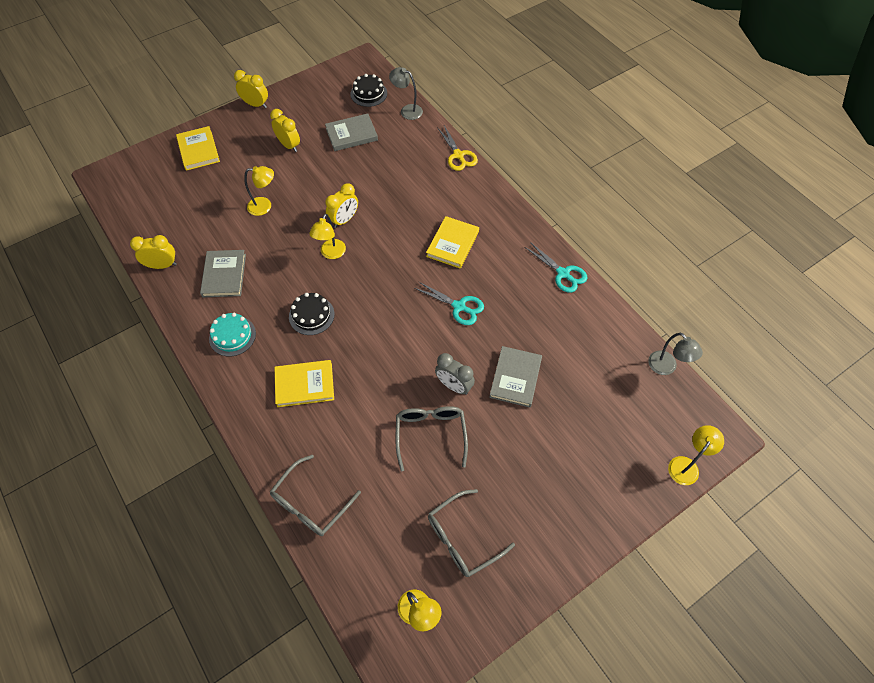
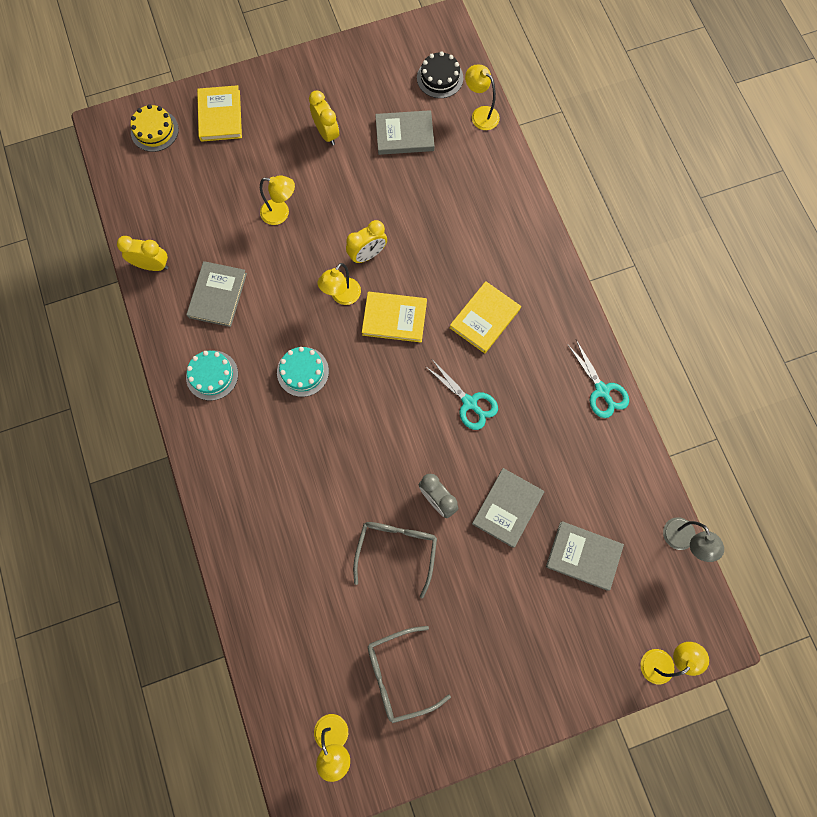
camera: 15 degrees right, 15 degrees up
(145, 170) = (154, 130): none -> yellow cake
(256, 104) = (300, 63): yellow clock -> none
(304, 385) = (276, 455): yellow book -> yellow book (394, 318)
(311, 315) = (302, 371): black cake -> turquoise cake
(311, 503) = (254, 593): grey glasses -> none
(407, 110) = (480, 114): grey lamp -> yellow lamp
(458, 155) = (525, 196): yellow scissors -> none
(591, 399) = (583, 555): none -> grey book

